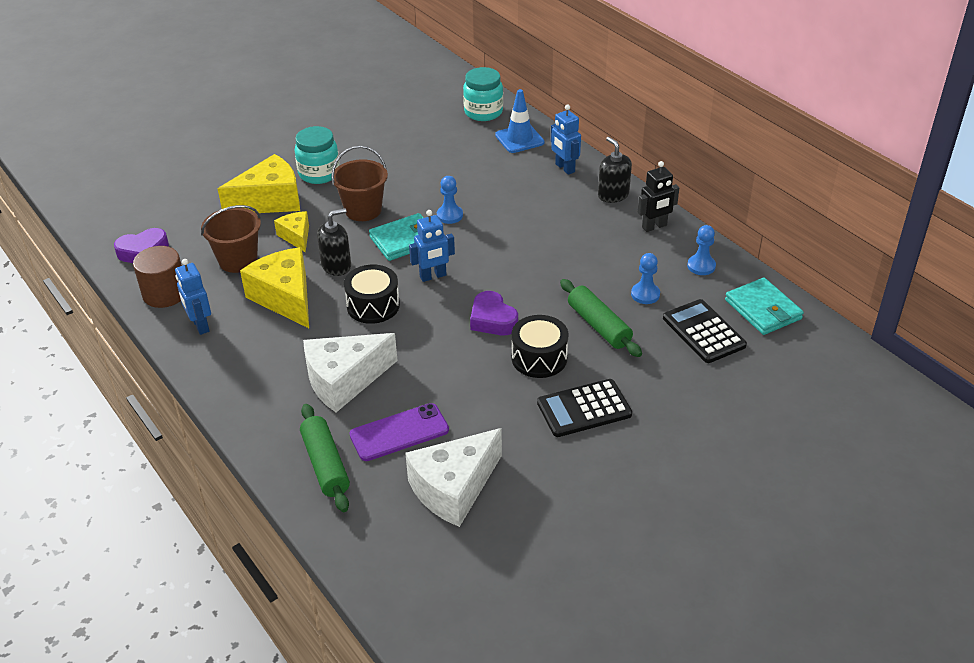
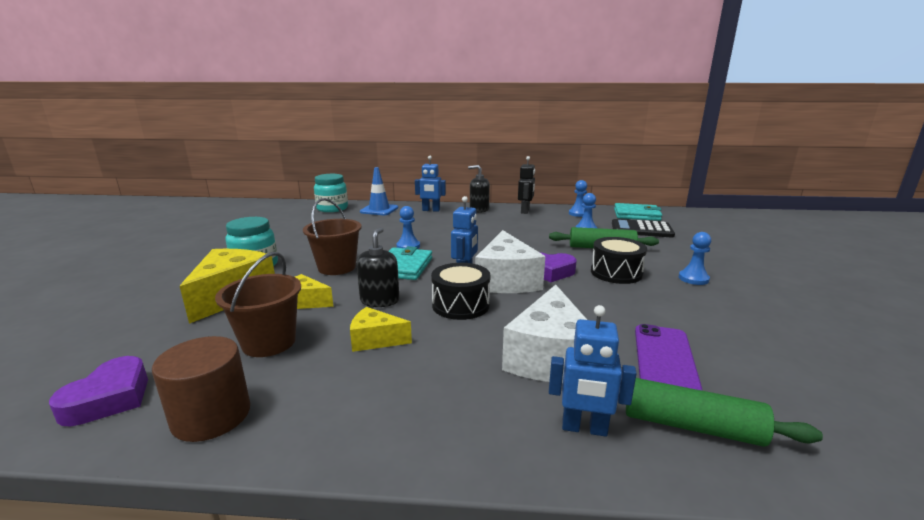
camera: 50 degrees left, 20 degrees down
(200, 326) = (319, 414): blue robot -> blue robot (584, 428)
(285, 298) = (375, 340): yellow cheese -> yellow cheese, size x0.55
(454, 488) = (776, 362): white cheese -> white cheese (506, 280)
(584, 409) = (693, 279): black calculator -> blue pawn

